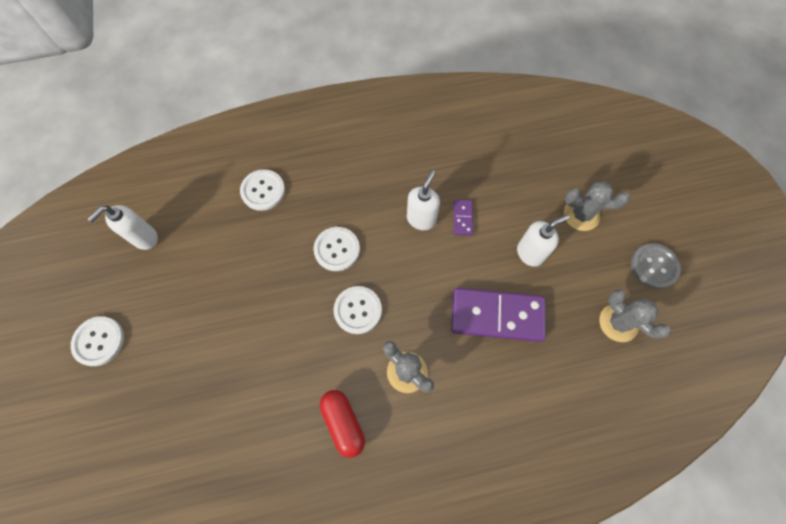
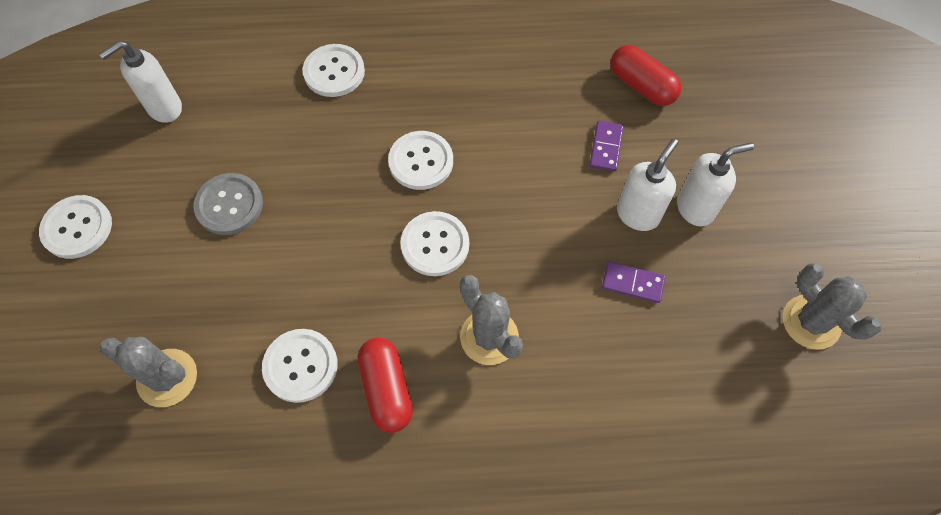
camera: 10 degrees right, 5 degrees down
(280, 417) = (300, 366): none -> white button
(421, 219) = (546, 140): white soap dispenser -> white soap dispenser (638, 214)
(479, 168) = (641, 86): none -> red capsule
(497, 315) = (632, 283): purple domino -> purple domino, size x0.45
(581, 215) = (779, 168): grey cactus -> grey cactus (167, 378)
(654, 266) = (877, 254): grey button -> grey button (229, 205)

